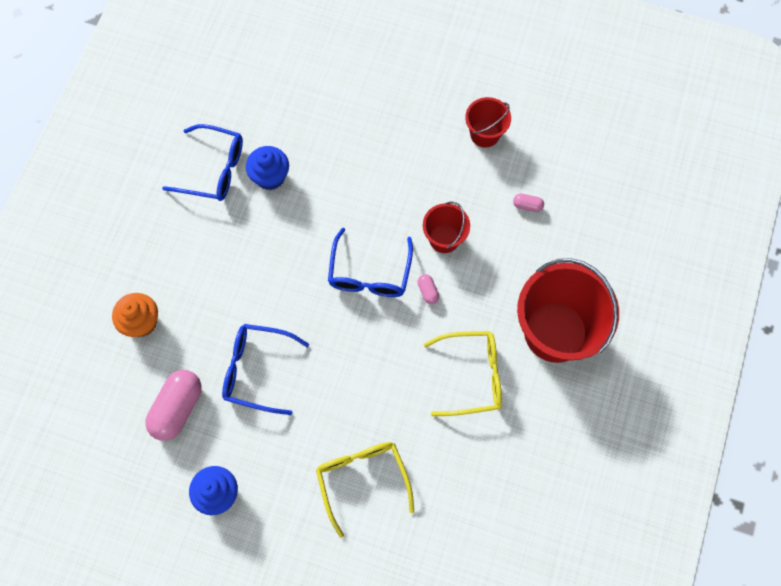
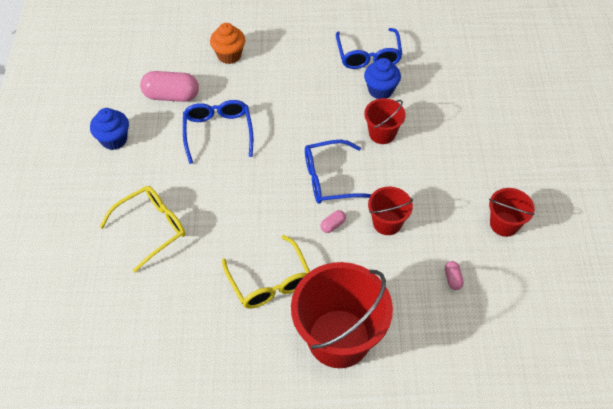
camera: 70 degrees right, 15 degrees down
(330, 199) = (382, 133): none -> red bucket

